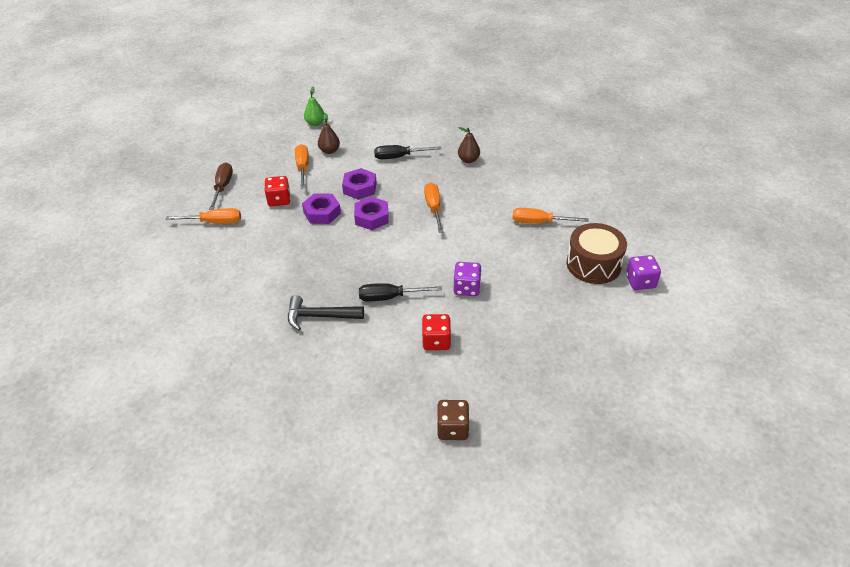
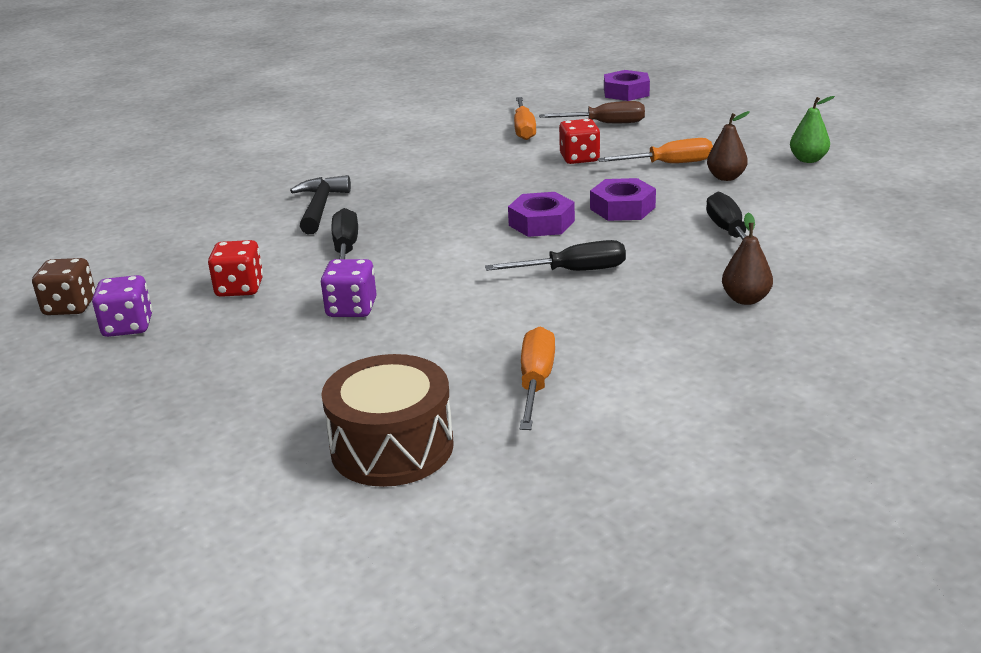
camera: 90 degrees right, 15 degrees down
(322, 213) = (551, 188): purple nut -> purple nut (626, 92)
(433, 208) = (574, 271): orange screwdriver -> black screwdriver
(640, 282) = (323, 511): purple dice -> purple dice (128, 326)

